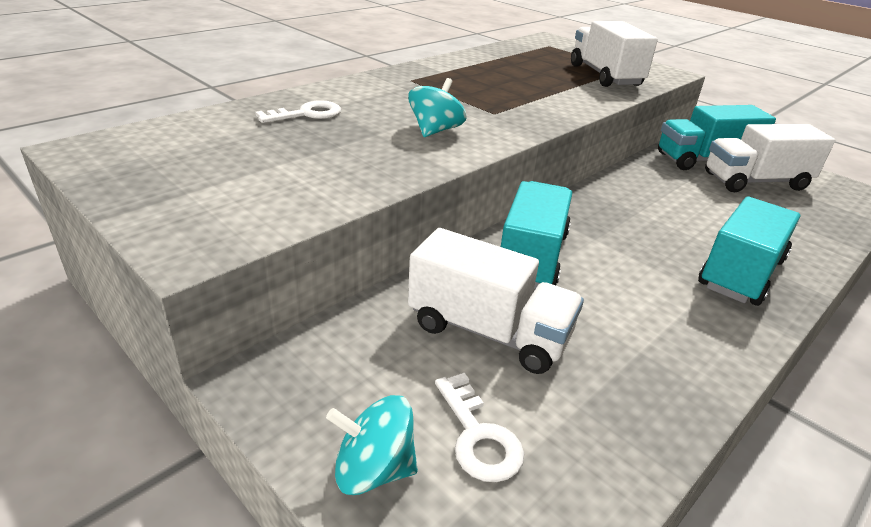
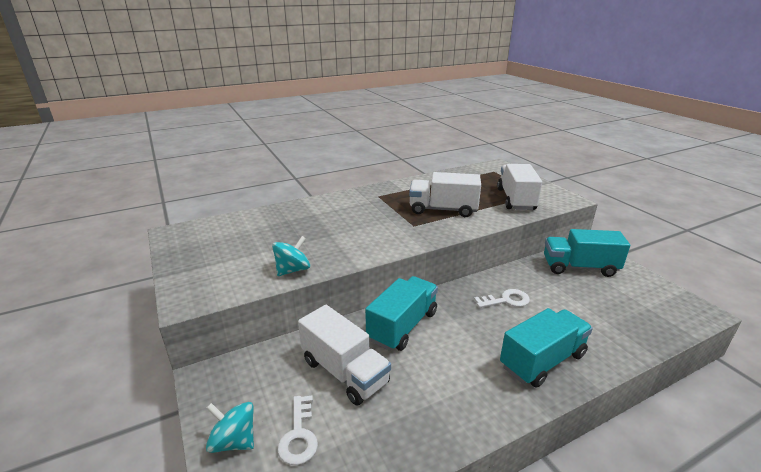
camera: 20 degrees right, 5 degrees down
(306, 114) = (299, 218): white key -> white key (506, 300)
(435, 131) = (366, 236): turquoise spinning top -> turquoise spinning top (293, 270)
(755, 182) = (609, 289): white truck -> white truck (443, 210)

